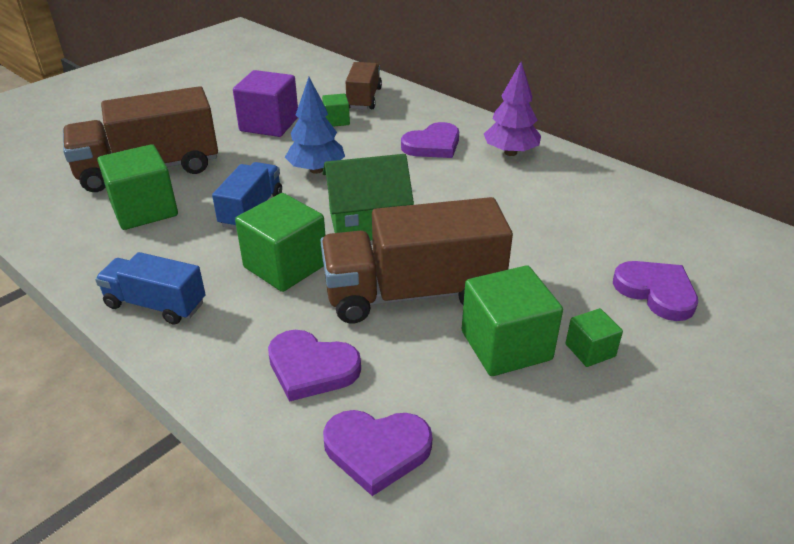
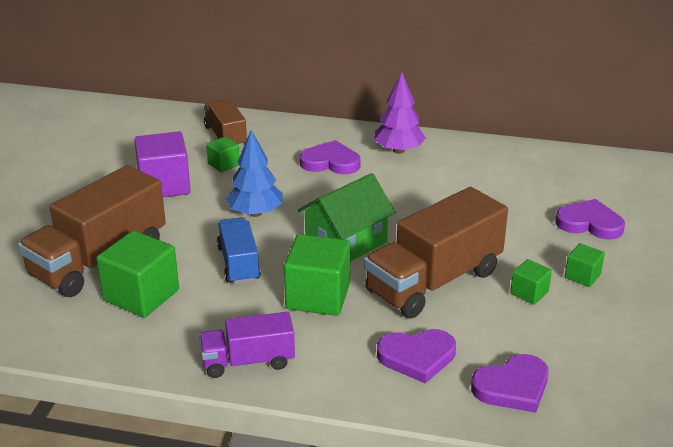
camera: 30 degrees left, 5 degrees down
(156, 304) = (248, 361): blue truck -> purple truck
(433, 145) = (330, 162): purple heart -> purple heart turned 105 degrees counterclockwise
(506, 345) = (529, 293): green cube -> green cube, size x0.52

